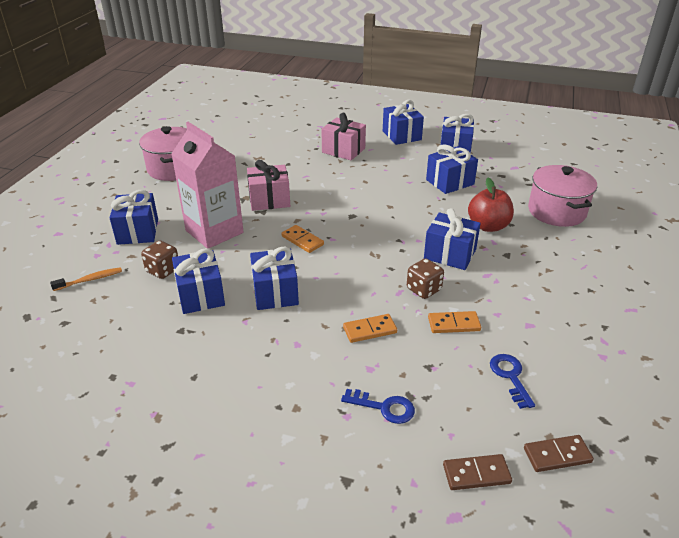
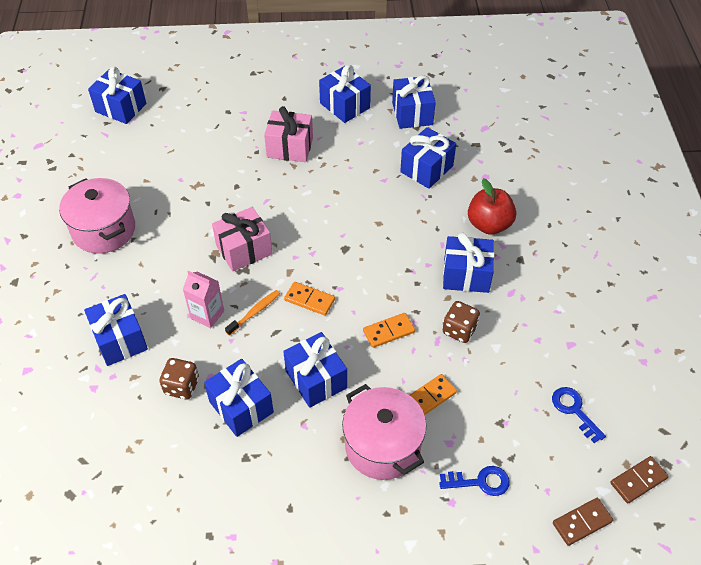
camera: 20 degrees left, 15 degrees up
(90, 280) = (108, 424): orange toothbrush -> orange toothbrush (255, 312)
(214, 231) = (207, 315): pink carton -> pink carton, size x0.51
(233, 109) = (121, 108): none -> blue gift
(454, 324) = (503, 365): orange domino -> orange domino (388, 331)
(556, 211) = (548, 185): pink pot -> pink pot (382, 446)

